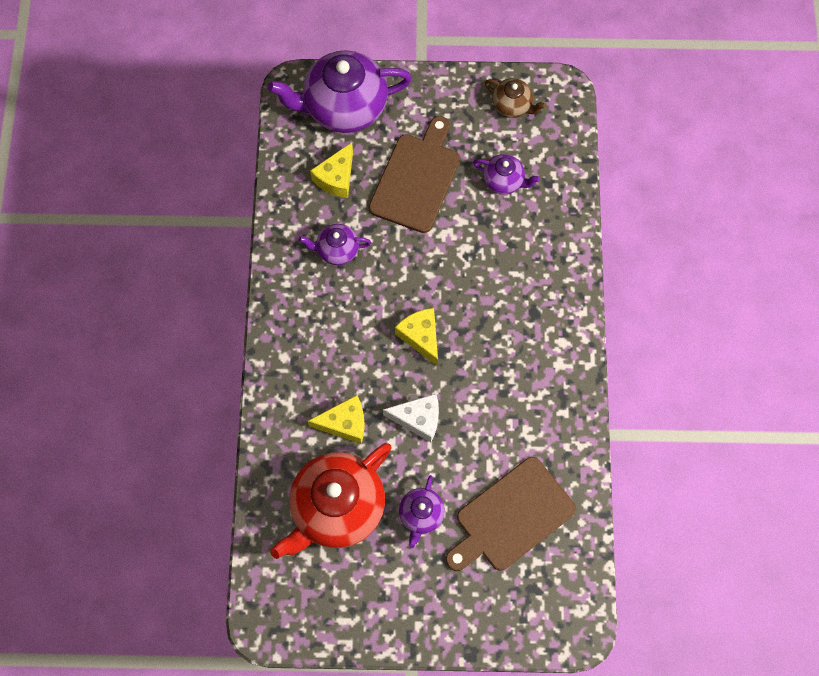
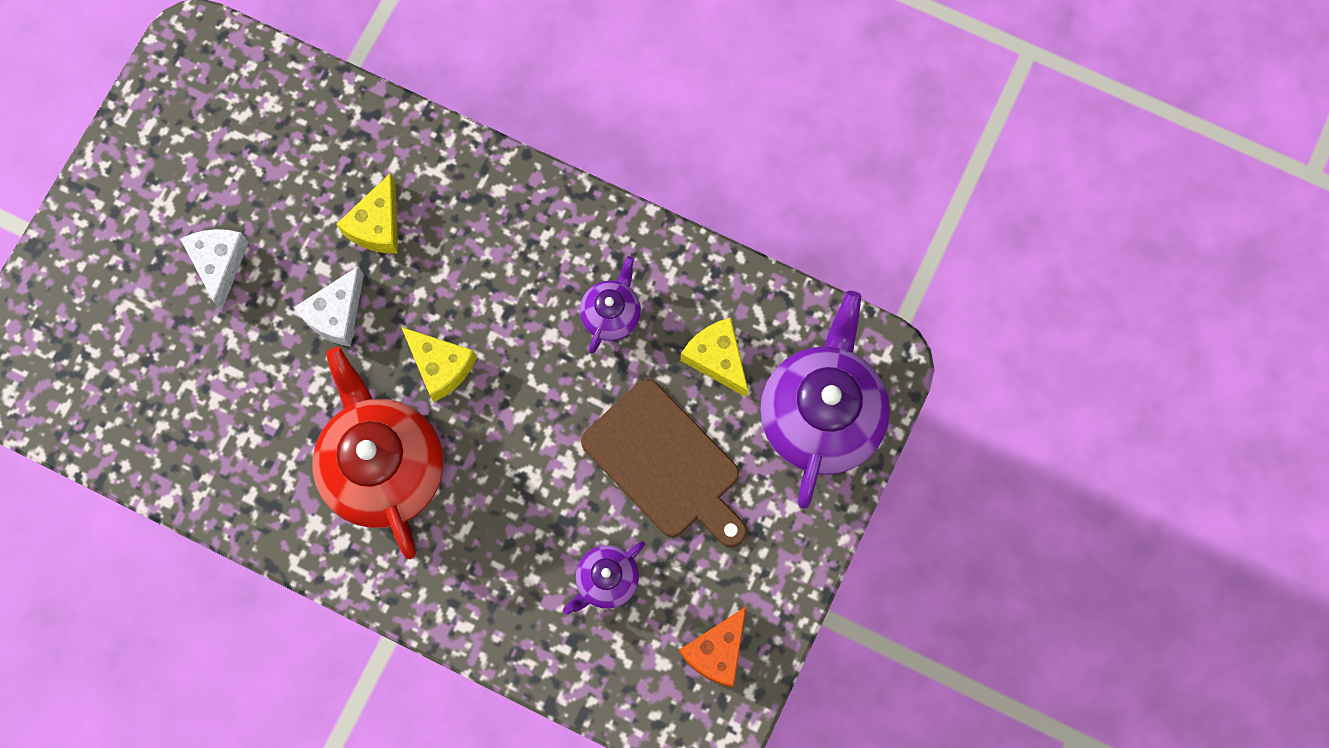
camera: 115 degrees right, 5 degrees up
(337, 508) = (279, 172): red teapot -> red teapot (384, 467)
(421, 337) = (440, 366): yellow cheese -> yellow cheese turned 45 degrees clockwise
(421, 515) = (219, 264): purple teapot -> white cheese
(511, 517) = (159, 367): brown cutting board -> none
(512, 105) = (717, 651): brown teapot -> orange cheese

